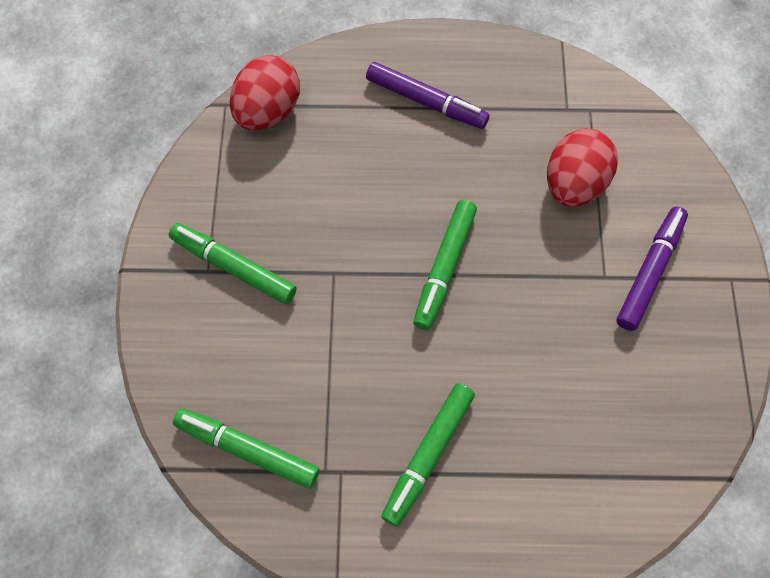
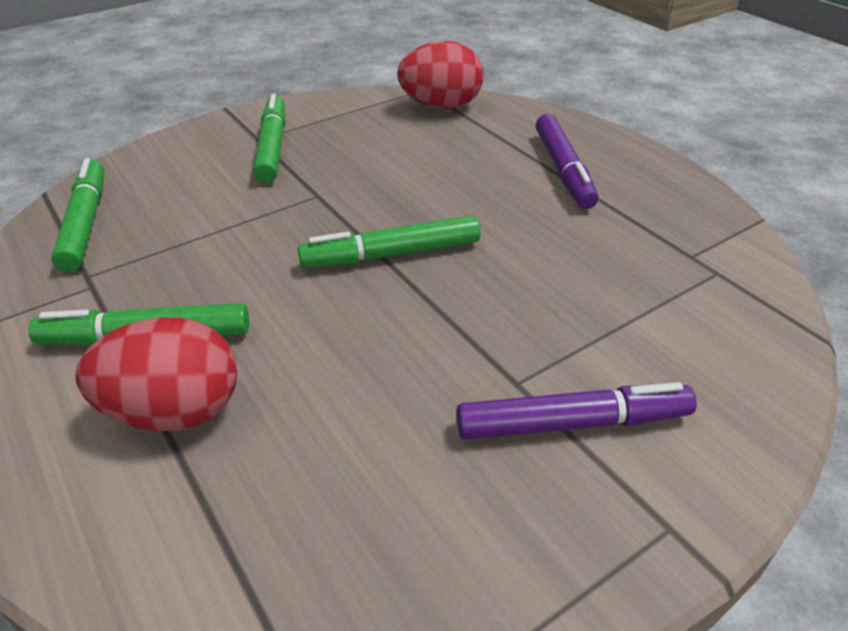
camera: 55 degrees right, 25 degrees down
(574, 184) = (606, 301): red egg -> red egg (175, 411)

